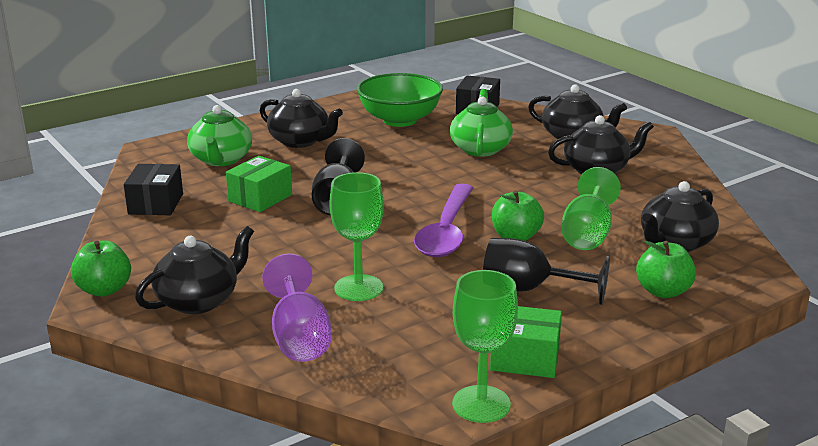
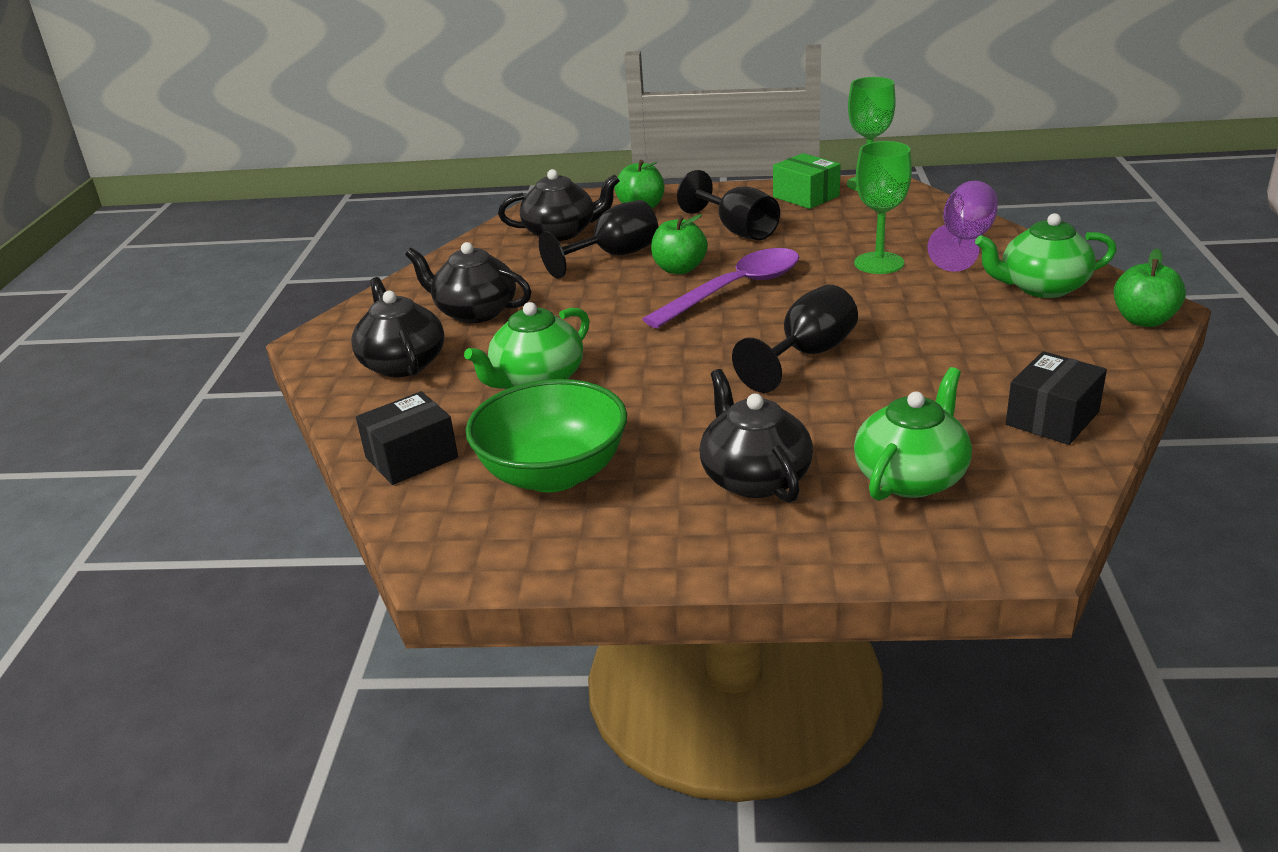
camera: 140 degrees left, 5 degrees up
(199, 300) = (1041, 287): black teapot -> green teapot
(260, 198) = (900, 386): green box -> none
(587, 233) = (613, 256): green goblet -> black goblet

